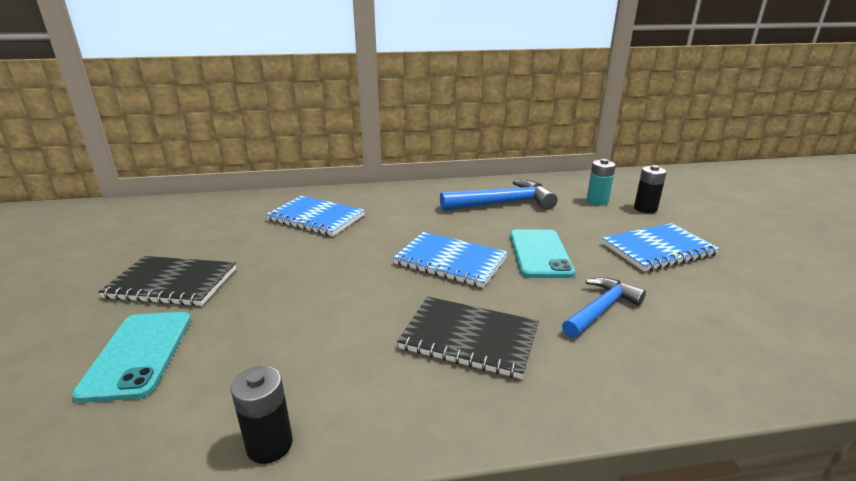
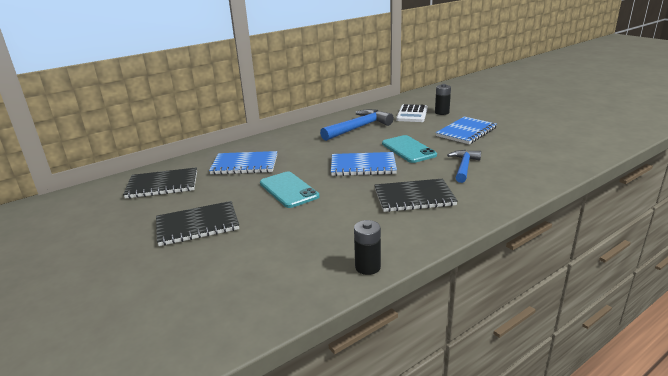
camera: 25 degrees left, 0 degrees up
(138, 354) = (235, 261): turquoise phone -> turquoise phone (288, 190)
(209, 219) = (162, 185): none -> black notebook
(597, 201) = (412, 114): turquoise battery -> white calculator

